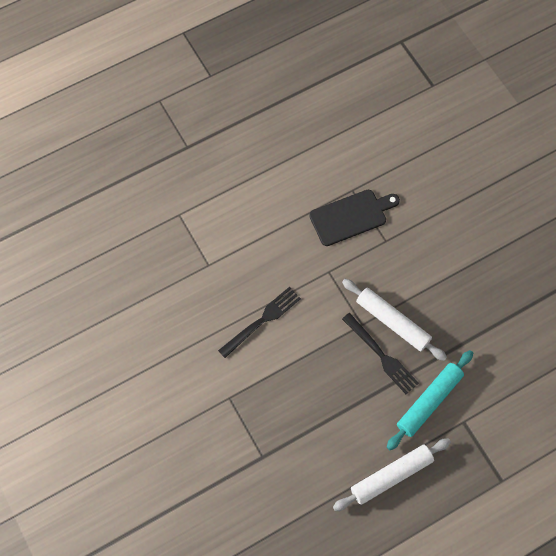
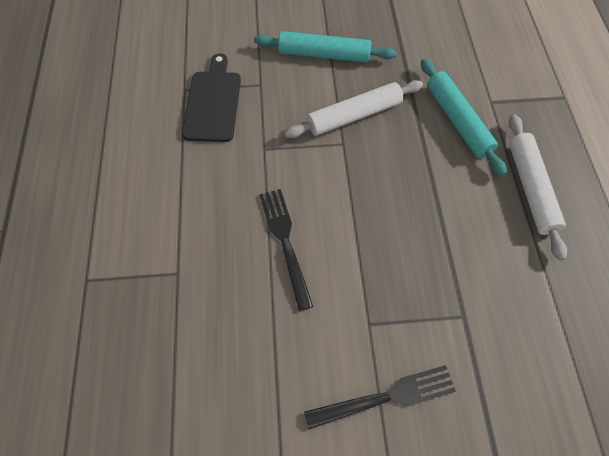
camera: 65 degrees left, 5 degrees down
(381, 355) = (387, 141): black fork -> black fork (385, 397)
(442, 274) = (324, 54): none -> turquoise rolling pin

